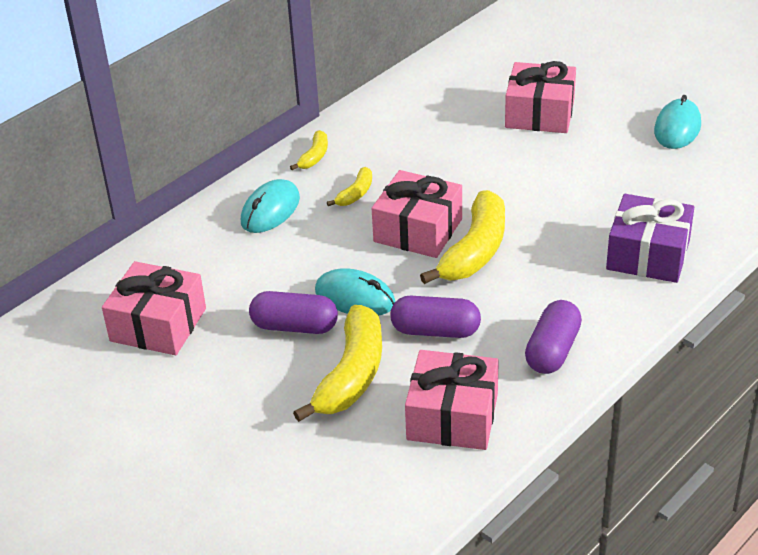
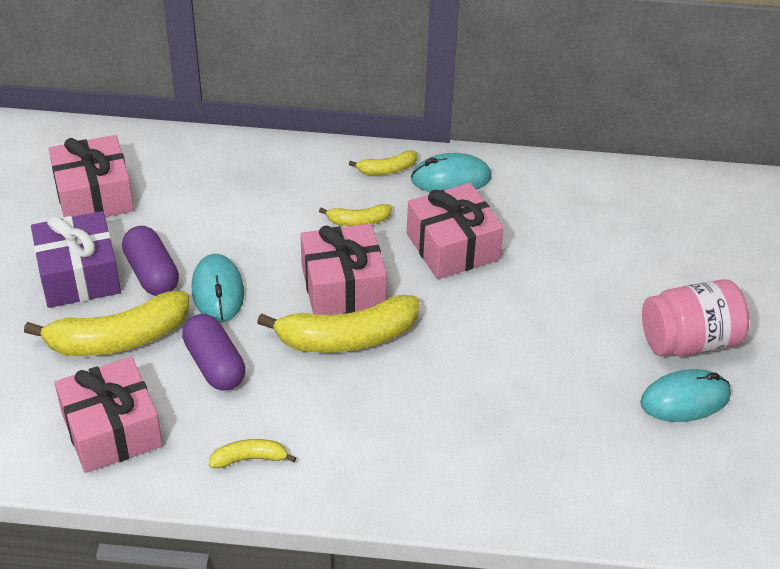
camera: 50 degrees right, 5 degrees up
(270, 210) = (288, 182): turquoise mouse -> turquoise mouse (451, 179)
(539, 113) = (601, 284): pink gift -> pink gift (452, 246)
(552, 350) = (249, 458): purple capsule -> yellow banana
(628, 103) = (689, 341): none -> pink jar
(648, 255) = (450, 467): purple gift -> purple gift (79, 275)

